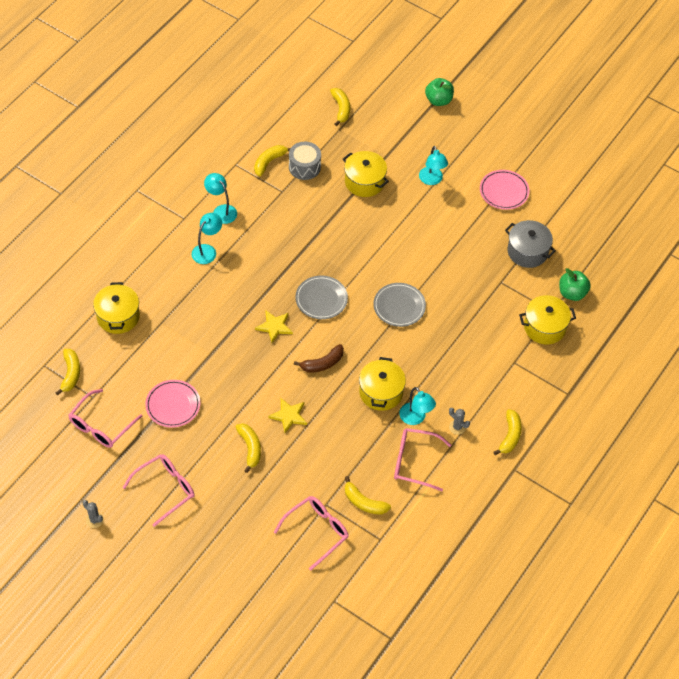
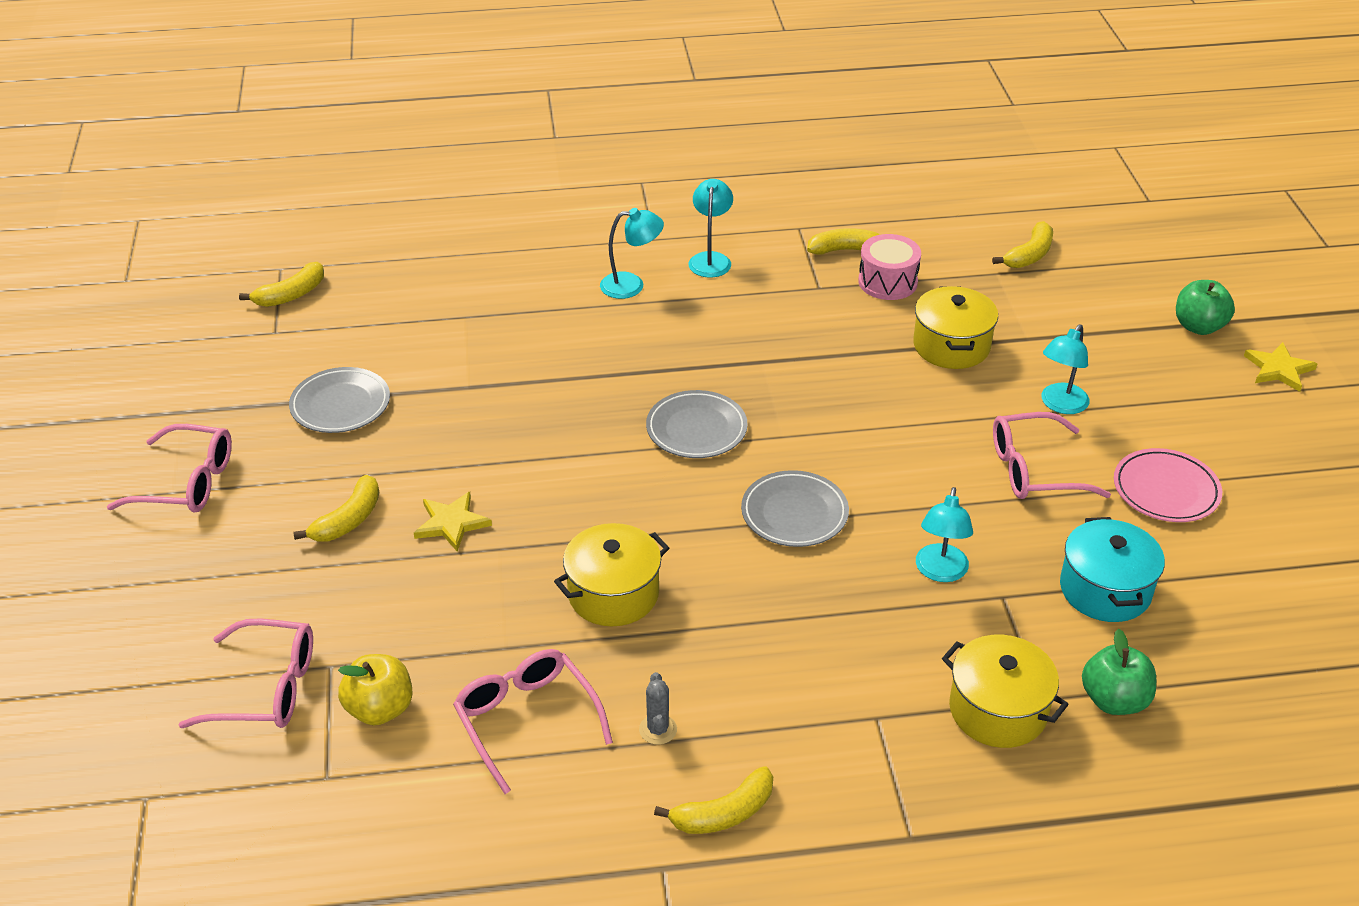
camera: 50 degrees right, 15 degrees down
(94, 520) = (68, 450): grey cactus -> none
(101, 425) = (235, 365): pink glasses -> pink glasses (1034, 470)
(118, 316) = (429, 278): yellow pot -> none
(173, 405) = (340, 405): pink plate -> grey plate
(274, 327) = (589, 415): yellow star -> yellow star (1278, 369)
(304, 167) = (887, 282): grey drum -> pink drum
(322, 363) = (587, 499): brown banana -> none
(364, 502) = (380, 709): yellow banana -> yellow apple
(415, 418) = (613, 666): turquoise lamp -> turquoise lamp (940, 572)
(527, 251) = (1105, 589): grey pot -> turquoise pot

